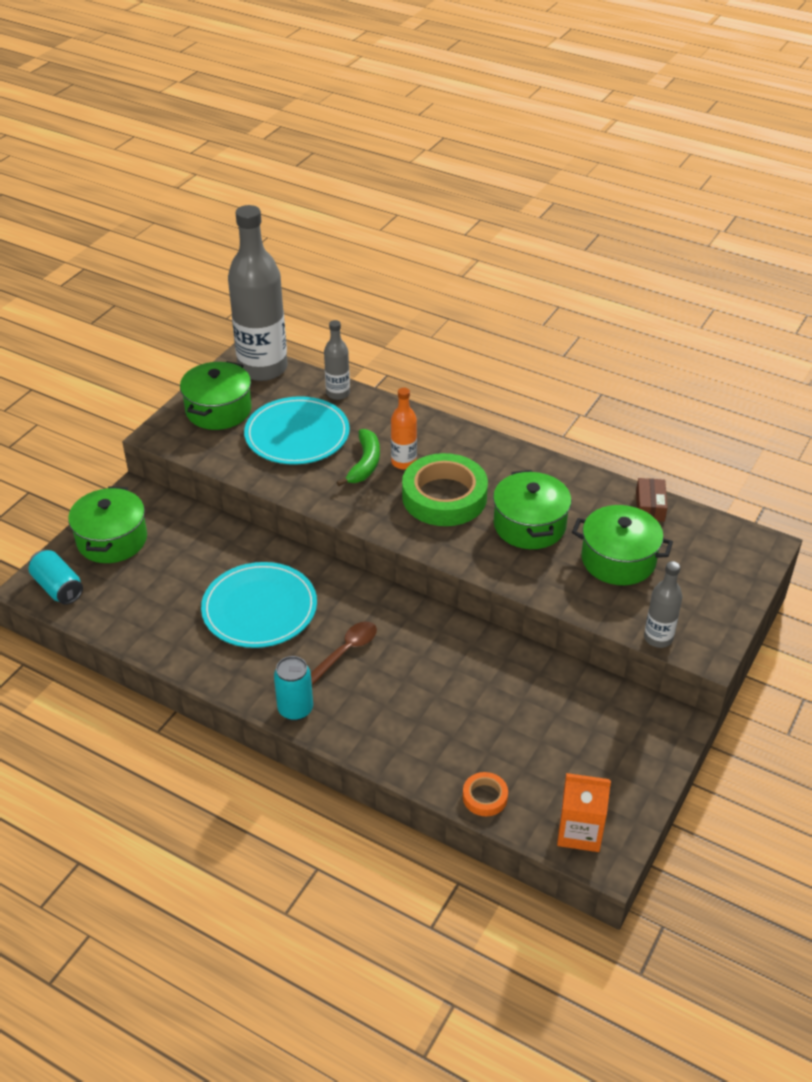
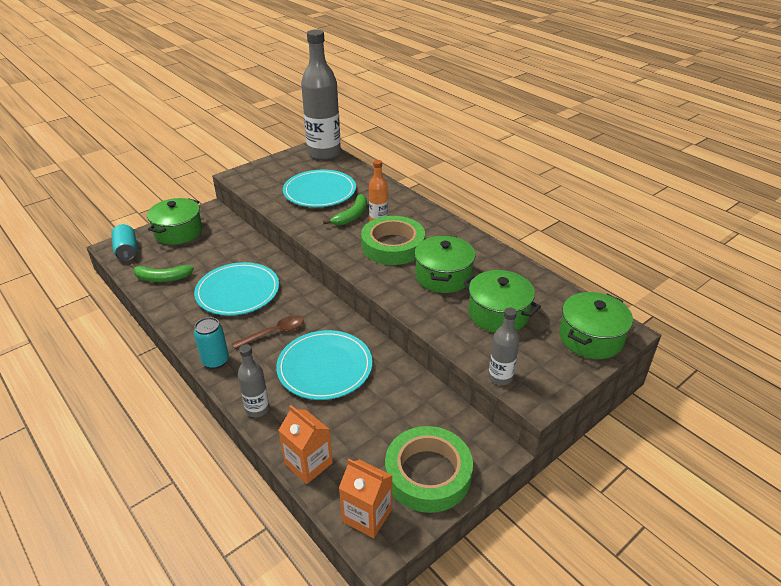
camera: 20 degrees right, 5 degrees down
(140, 615) = (162, 278): none -> green banana
(218, 410) = (281, 170): green pot -> green pot (590, 338)
(338, 393) = (361, 174): grey bottle -> grey bottle (257, 409)
(435, 679) = (325, 367): none -> turquoise plate
(485, 797) = (308, 463): orange tape -> orange carton
(619, 768) = (428, 474): none -> green tape
(650, 506) = (543, 284): brown box -> none

